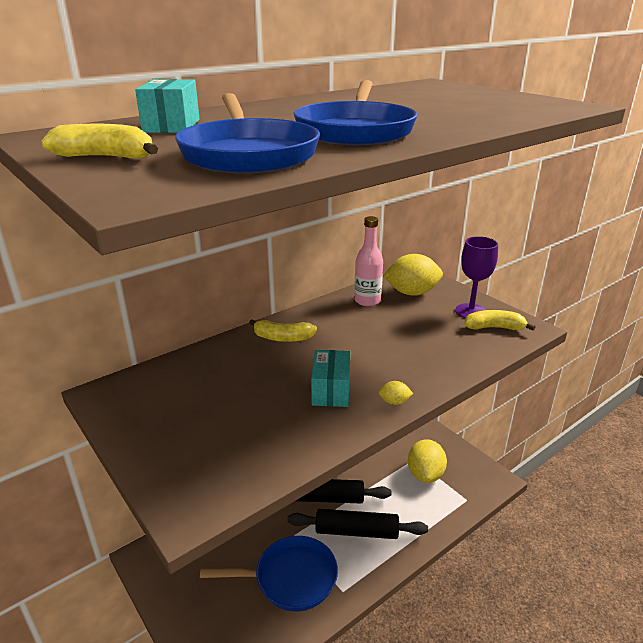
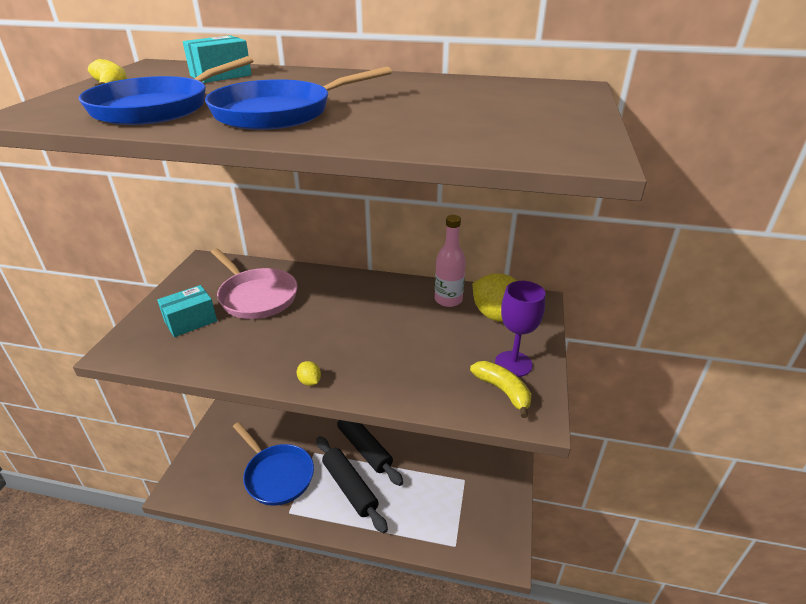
camera: 50 degrees right, 5 degrees up
(224, 384) = (256, 296): none -> pink pan
(283, 338) = (340, 290): yellow banana -> none
(331, 390) = (294, 344): turquoise box -> turquoise box (191, 321)
(425, 474) = (454, 497): yellow lemon -> none

